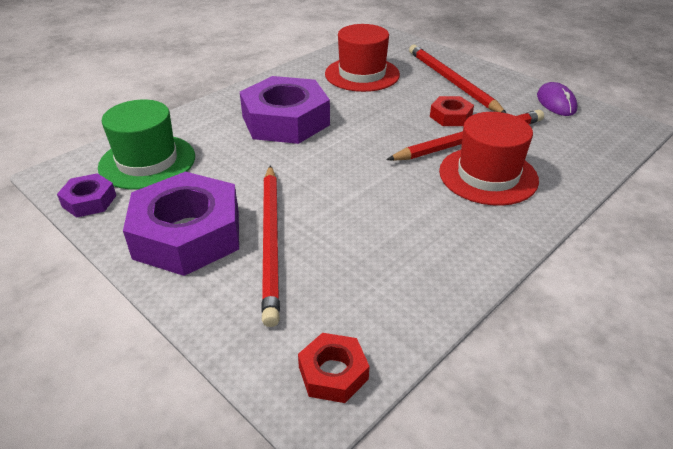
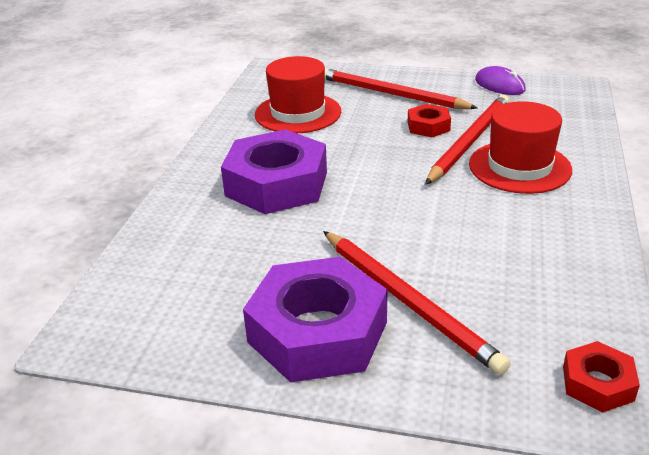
camera: 30 degrees left, 5 degrees down
(89, 201) = (161, 348): purple nut -> none
(147, 161) = (176, 281): green hat -> none

